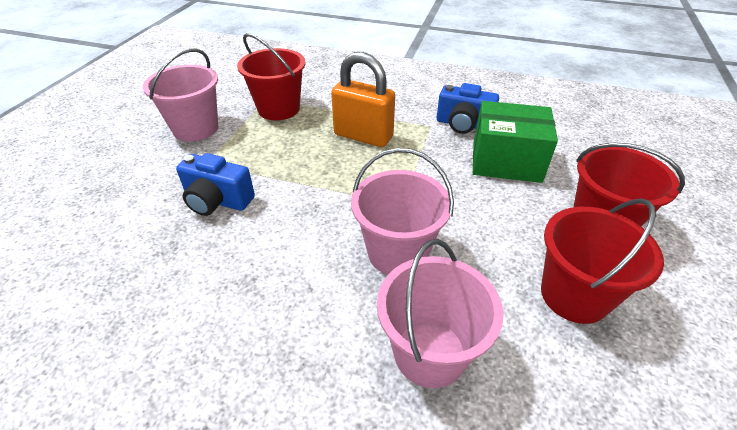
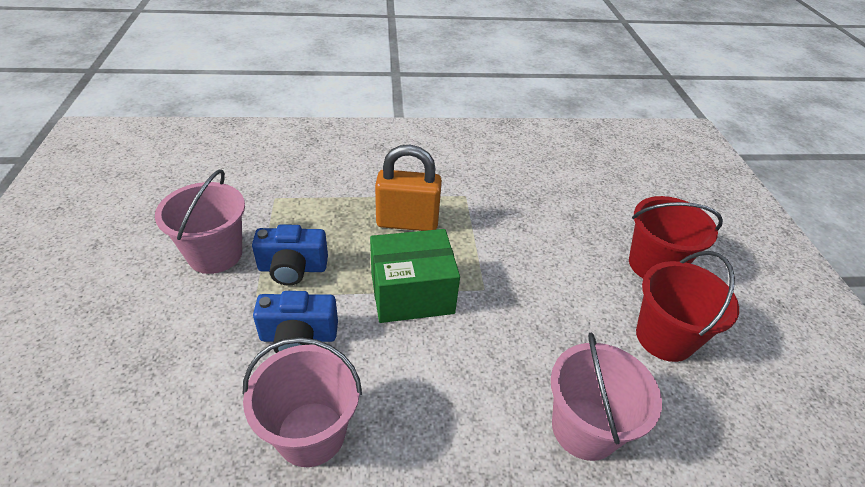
camera: 25 degrees left, 0 degrees up
(278, 109) = (298, 208): red bucket -> none
(397, 252) = (508, 341): pink bucket -> pink bucket (311, 433)
(463, 124) = (495, 188): blue camera -> blue camera (292, 268)
(506, 161) = (552, 220): green box -> green box (412, 293)

